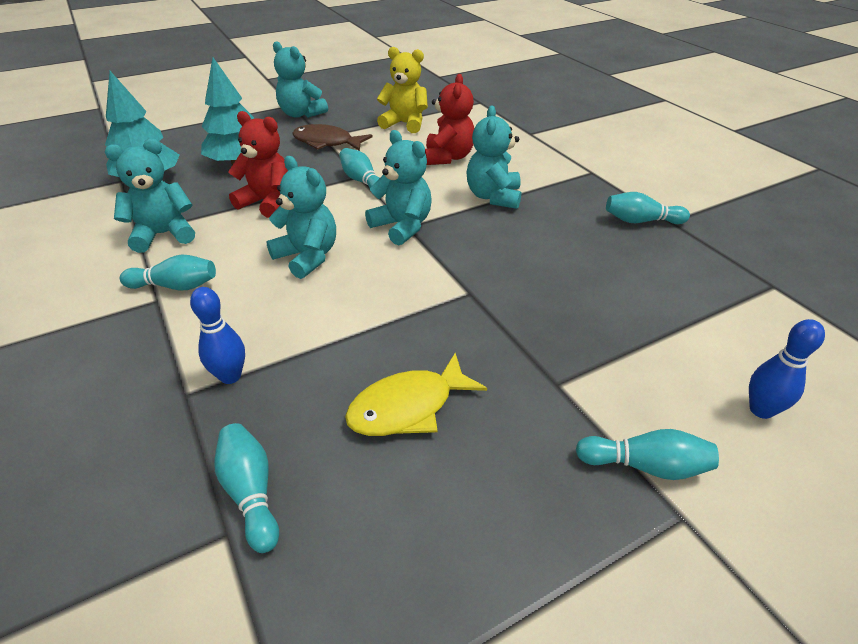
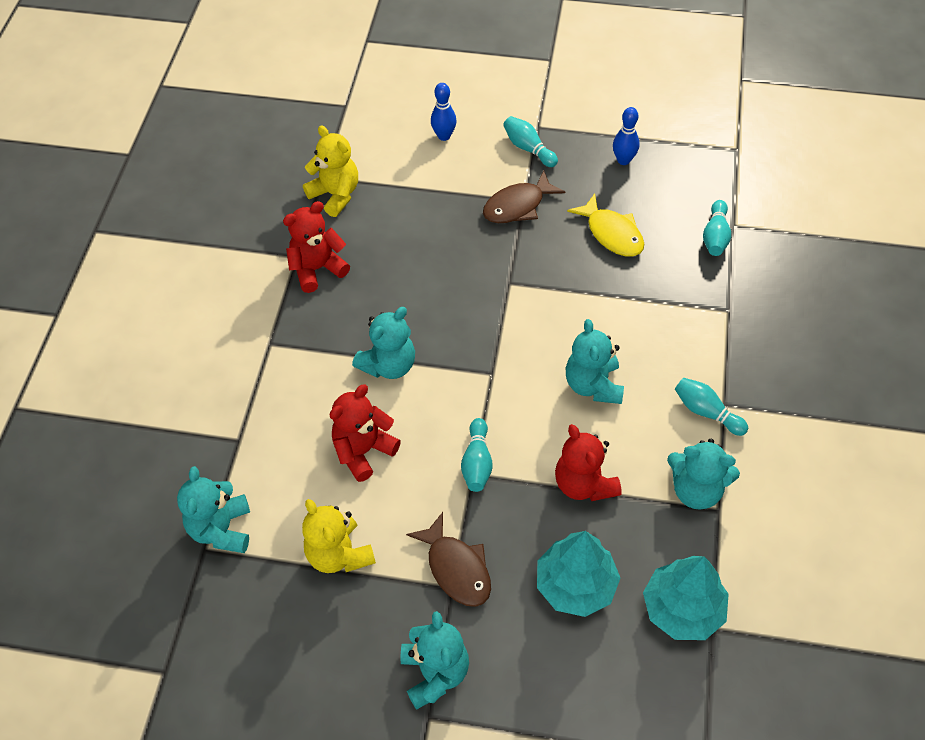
camera: 140 degrees left, 15 degrees up
(230, 376) = (698, 308): blue bowling pin -> blue bowling pin (623, 160)
(402, 226) = (496, 375): turquoise teddy bear -> turquoise teddy bear (221, 529)
(408, 407) = (612, 233): yellow fish -> yellow fish turned 45 degrees clockwise
(556, 373) = (518, 206): none -> brown fish
(641, 221) = (317, 269): turquoise bowling pin -> red teddy bear
(733, 277) = (335, 195): none -> yellow teddy bear

